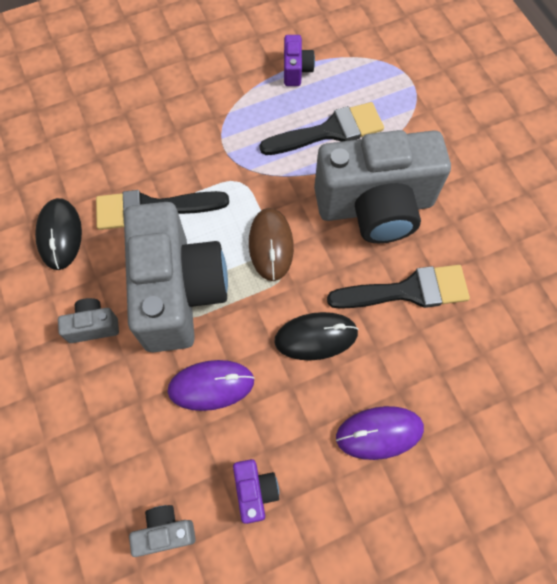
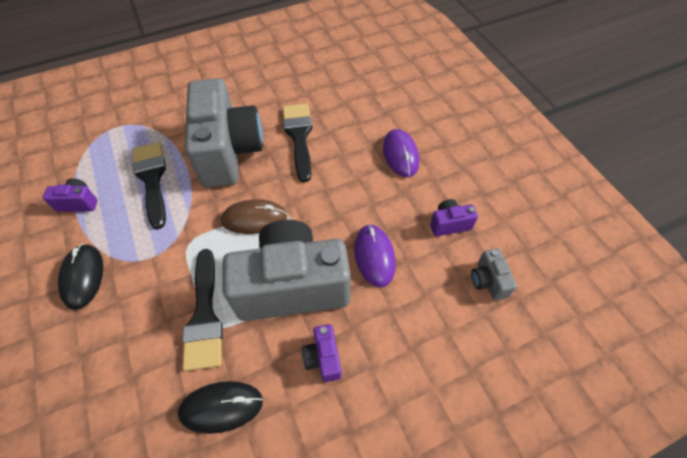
camera: 90 degrees left, 10 degrees down
(93, 326) = (323, 358): grey camera -> purple camera
(316, 337) = (333, 189): black mouse -> black mouse (83, 277)

